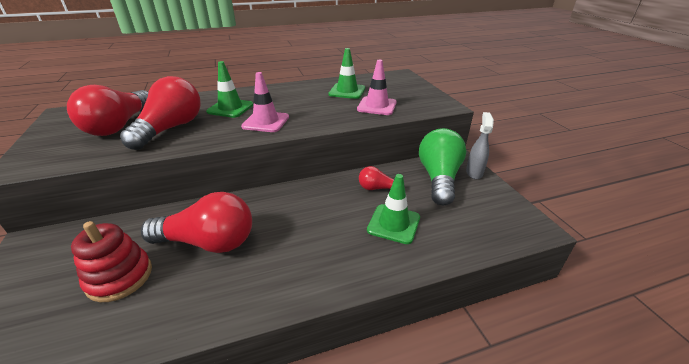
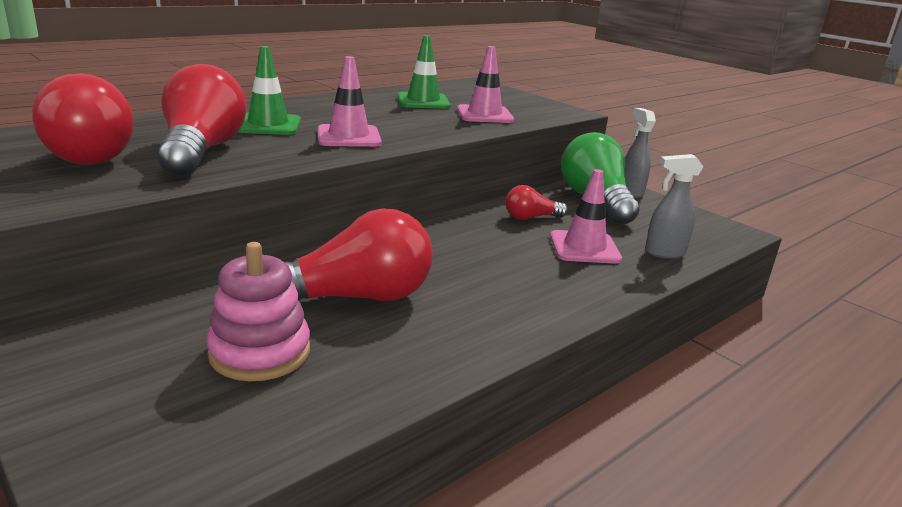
camera: 25 degrees left, 10 degrees down
(119, 277) = (260, 352): red stacking toy -> pink stacking toy
(393, 224) = (584, 248): green traffic cone -> pink traffic cone
(453, 240) = (664, 253): none -> grey spray bottle

